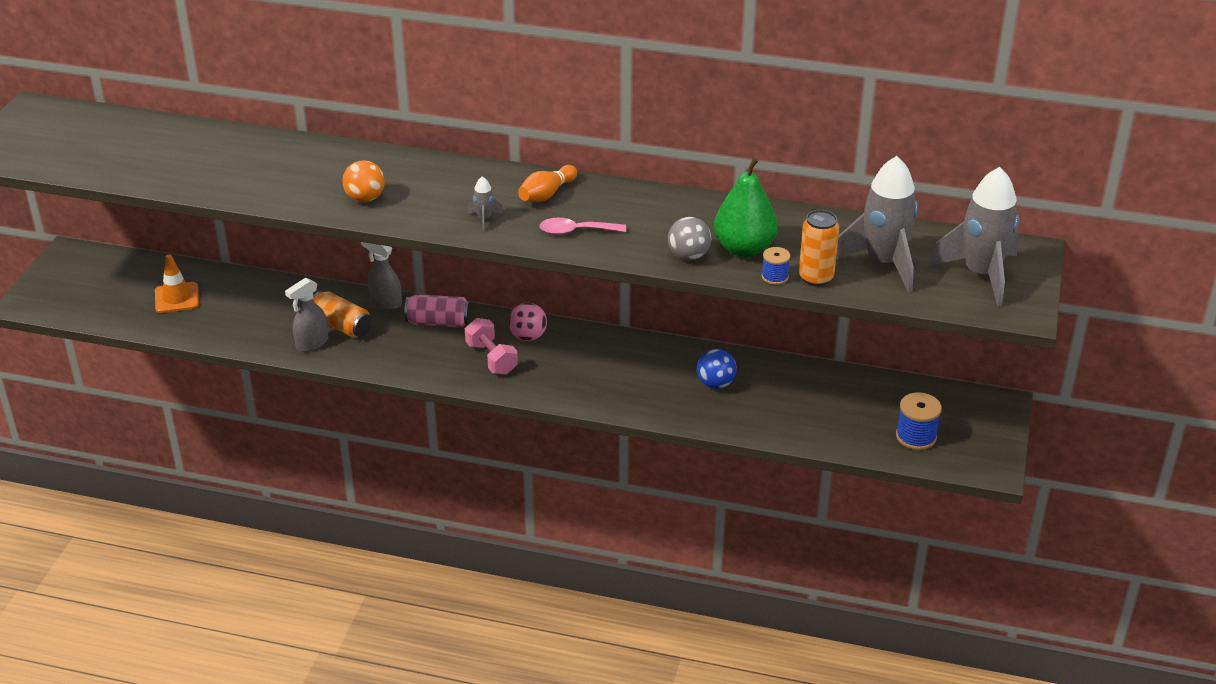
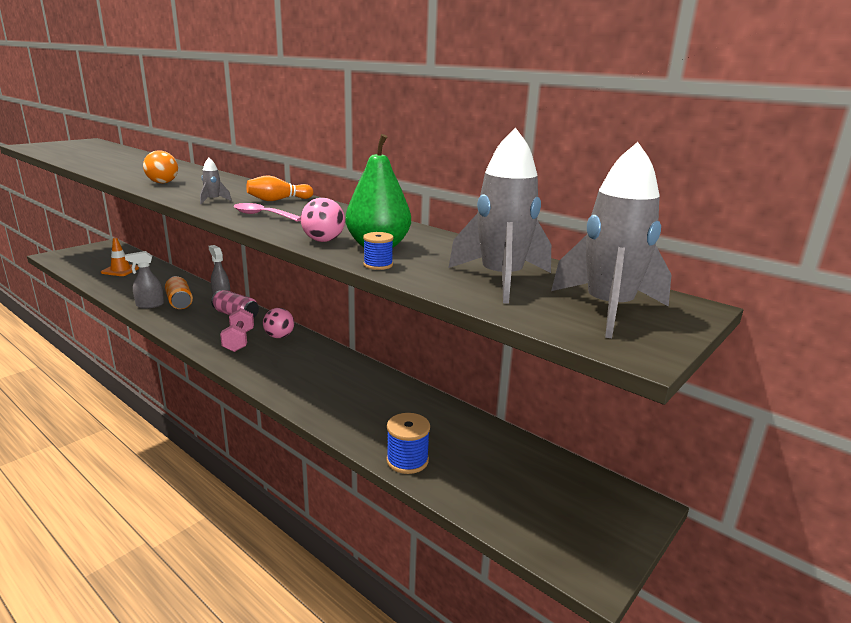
camera: 25 degrees right, 15 degrees down
(688, 256) = (323, 240): grey ball -> pink ball
(715, 384) = (376, 402): blue ball -> none
(816, 278) = (417, 273): orange can -> none
(916, 436) = (524, 506): blue spool -> blue spool (407, 460)

